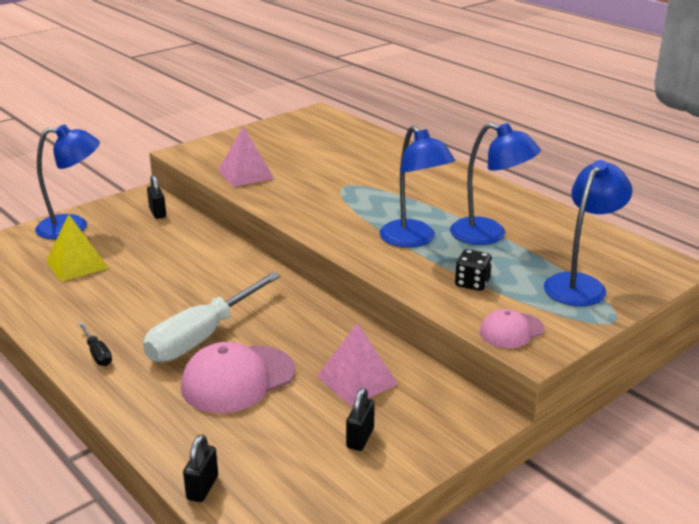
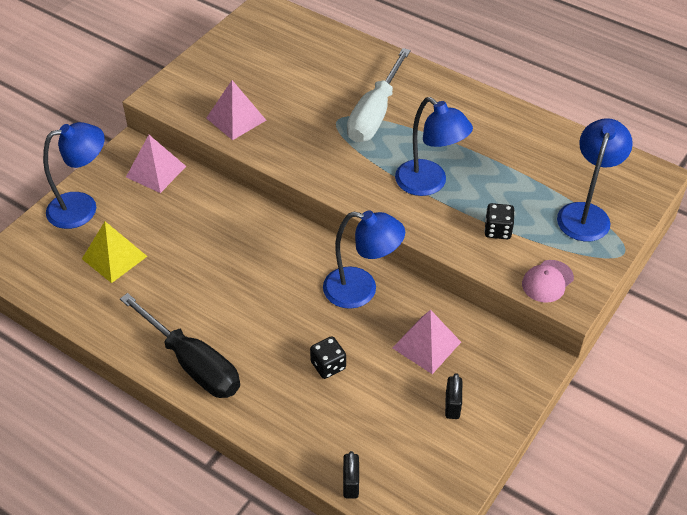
camera: 15 degrees left, 20 degrees up
(97, 354) = (193, 363): black screwdriver -> black screwdriver, size x2.32
(157, 213) = (156, 171): black padlock -> pink pyramid
(202, 337) = (275, 324): white screwdriver -> white screwdriver (375, 114)
(238, 379) = (328, 365): pink cap -> black dice
(489, 235) = (492, 164): blue lamp -> blue lamp (361, 290)

